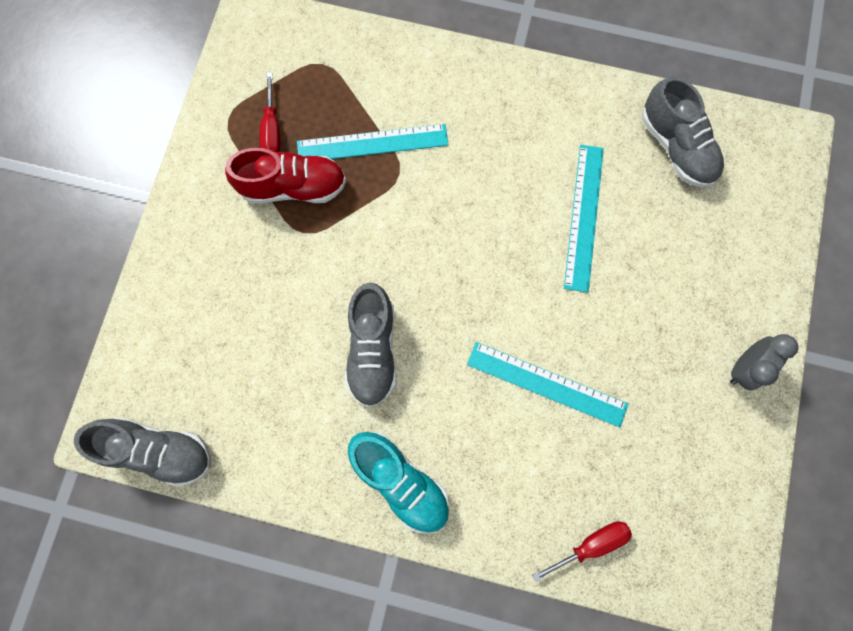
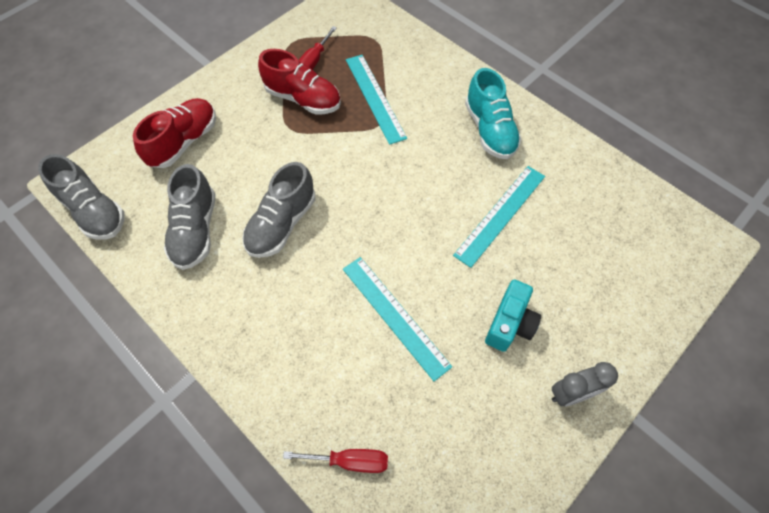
camera: 30 degrees right, 15 degrees down
(197, 314) = (184, 142): none -> red shoe
(372, 143) = (375, 98): turquoise ruler -> turquoise ruler turned 45 degrees clockwise
(401, 481) = (236, 323): turquoise shoe -> turquoise shoe (490, 130)
(655, 330) = (509, 324): none -> turquoise camera
(676, 147) = (605, 202): grey shoe -> grey shoe (195, 230)

